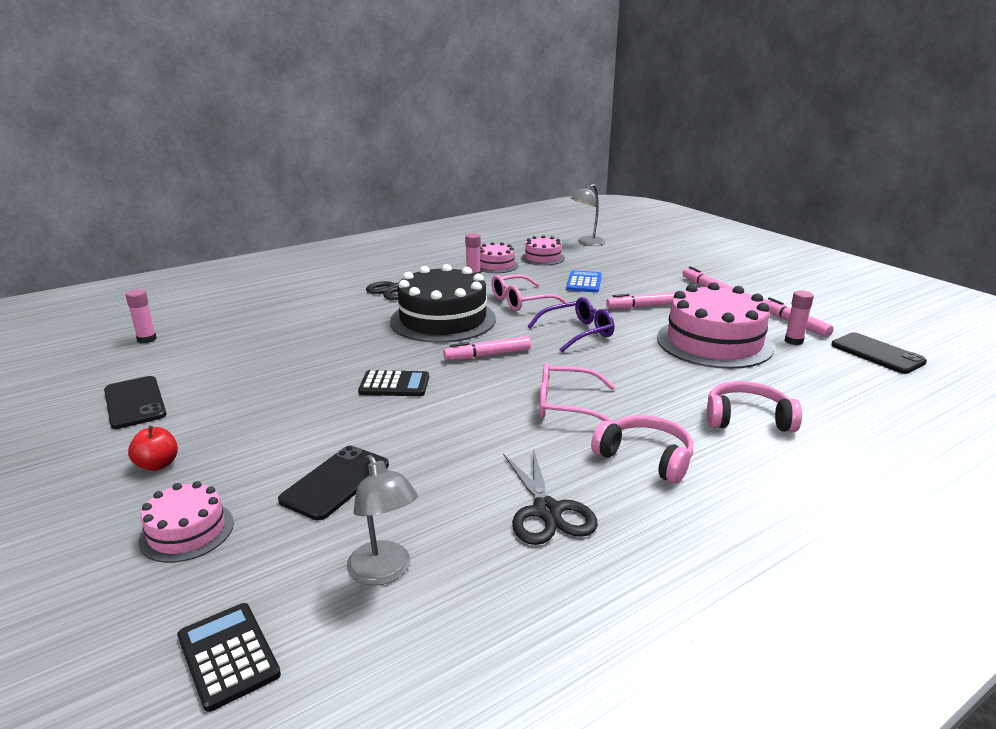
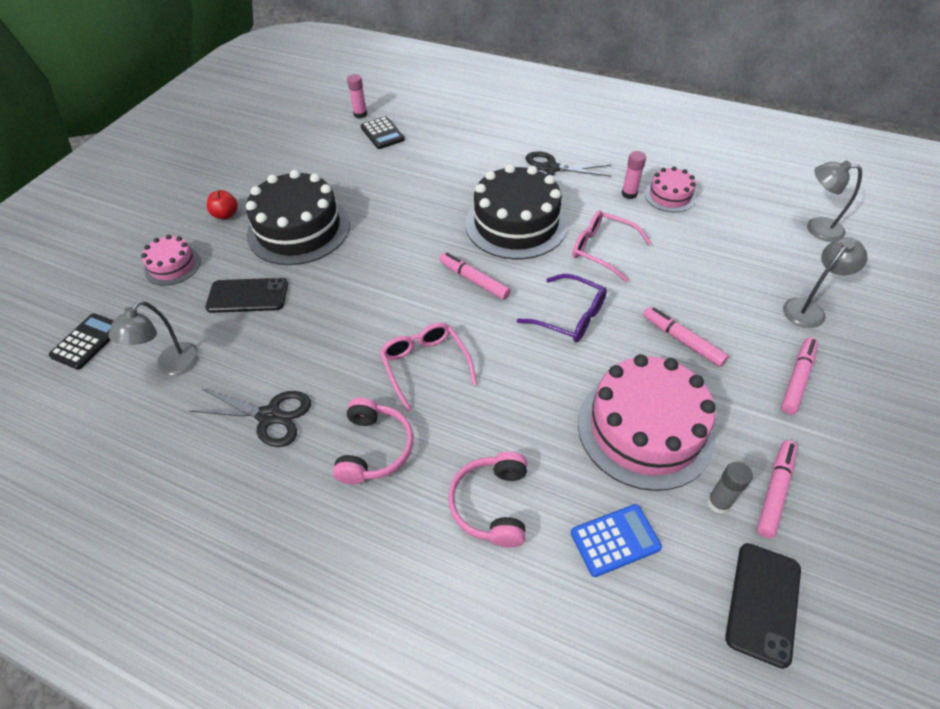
camera: 60 degrees right, 25 degrees up
(135, 402) = (283, 163): black phone -> none
(274, 421) = (299, 229): none -> black cake
(394, 385) = (386, 255): black calculator -> black calculator (382, 133)
(543, 258) = (729, 216): pink cake -> none
(547, 511) = (269, 416): black scissors -> black scissors turned 120 degrees counterclockwise
(584, 282) = (696, 272): blue calculator -> blue calculator (615, 540)
(653, 267) = (809, 308): none -> grey lamp
(747, 419) = (492, 504): pink headphones -> pink headphones turned 150 degrees counterclockwise
(793, 341) = (718, 503): pink glue stick -> grey glue stick

